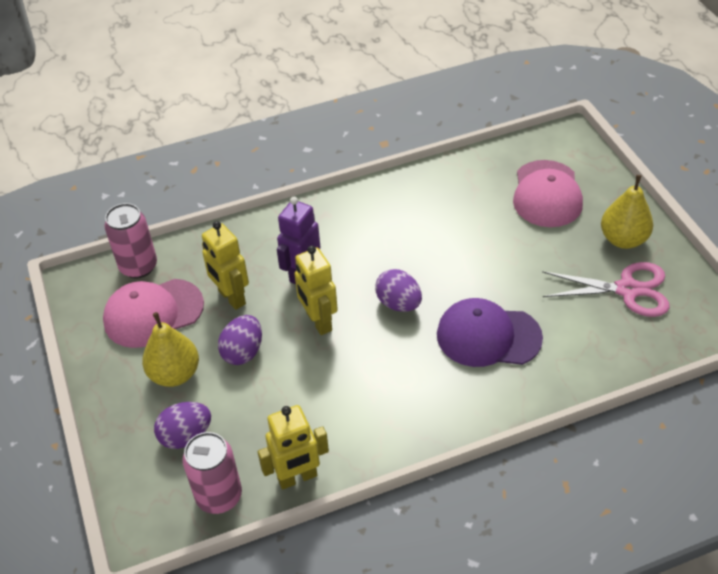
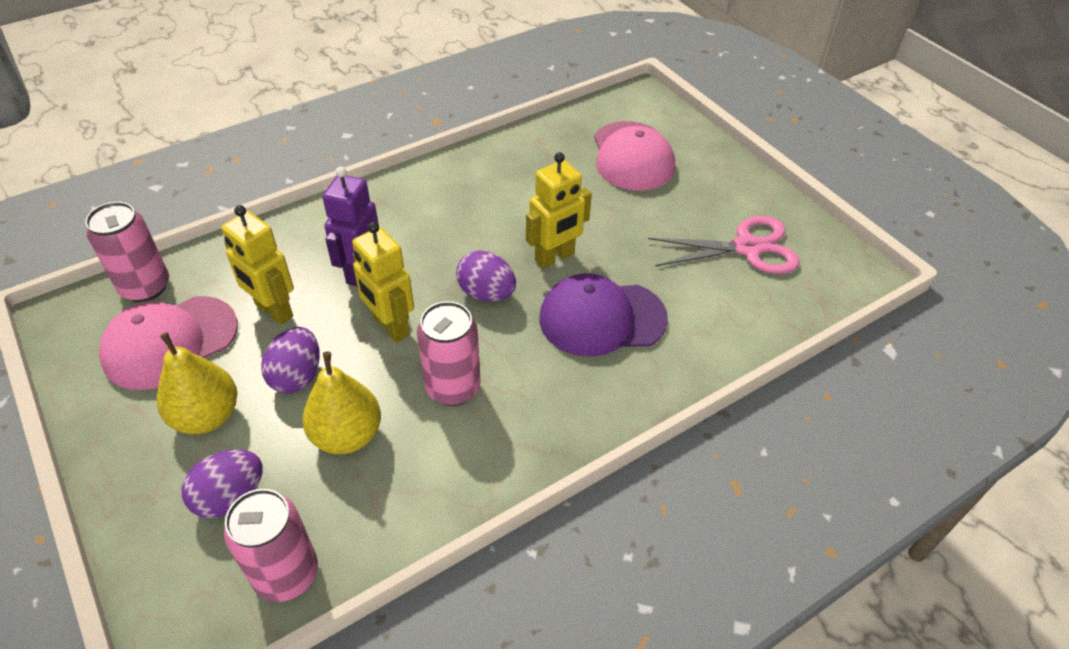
camera: 15 degrees left, 0 degrees up
(297, 477) = (392, 530): yellow robot -> yellow robot (555, 257)
(359, 377) = (453, 388): none -> pink can
(623, 239) = (728, 195): yellow pear -> yellow pear (347, 435)

